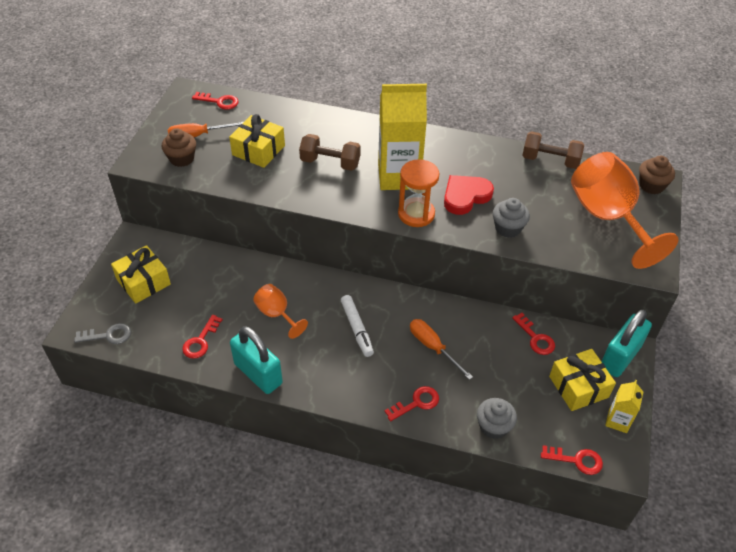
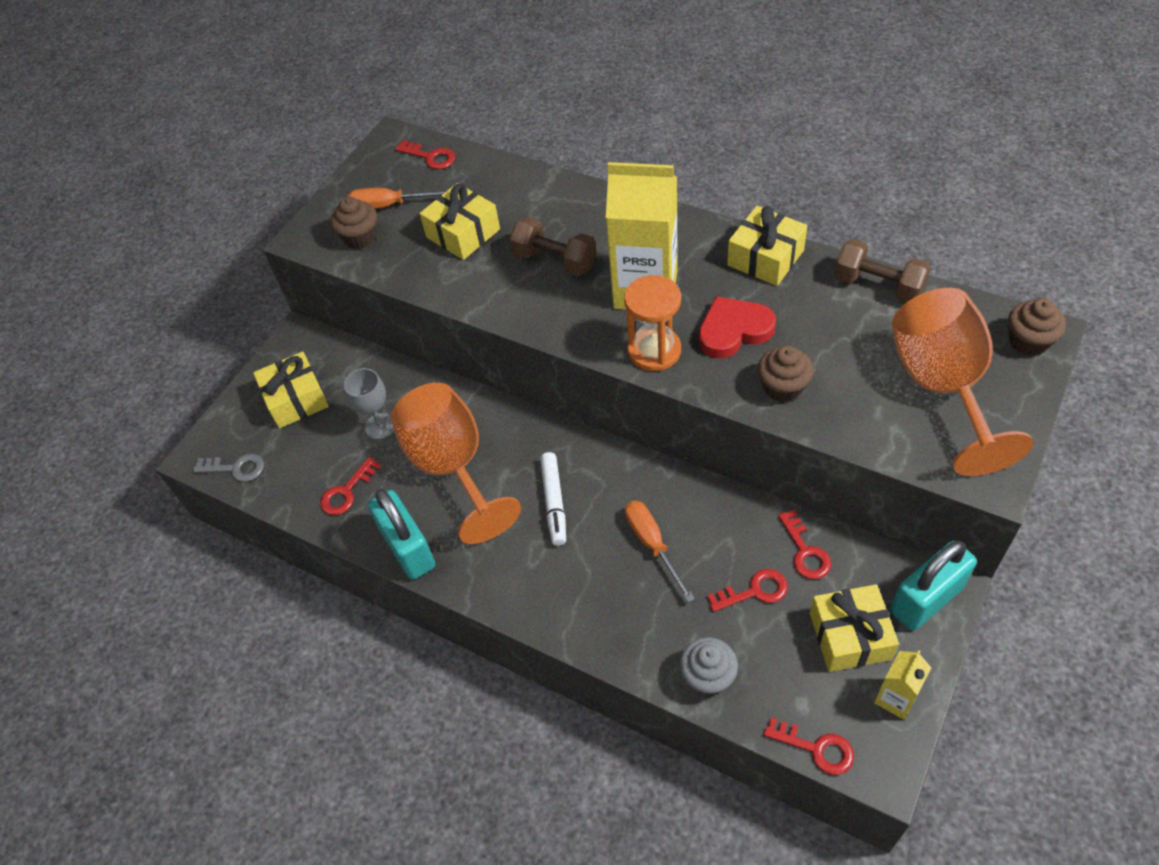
camera: 20 degrees right, 5 degrees up
(214, 293) = (380, 426): none -> grey goblet
(277, 314) = (453, 467): orange goblet -> orange goblet, size x1.97
(416, 403) = (608, 623): red key -> red key (754, 591)
(473, 149) = (765, 258): none -> yellow gift
(508, 228) = (783, 387): grey cupcake -> brown cupcake

